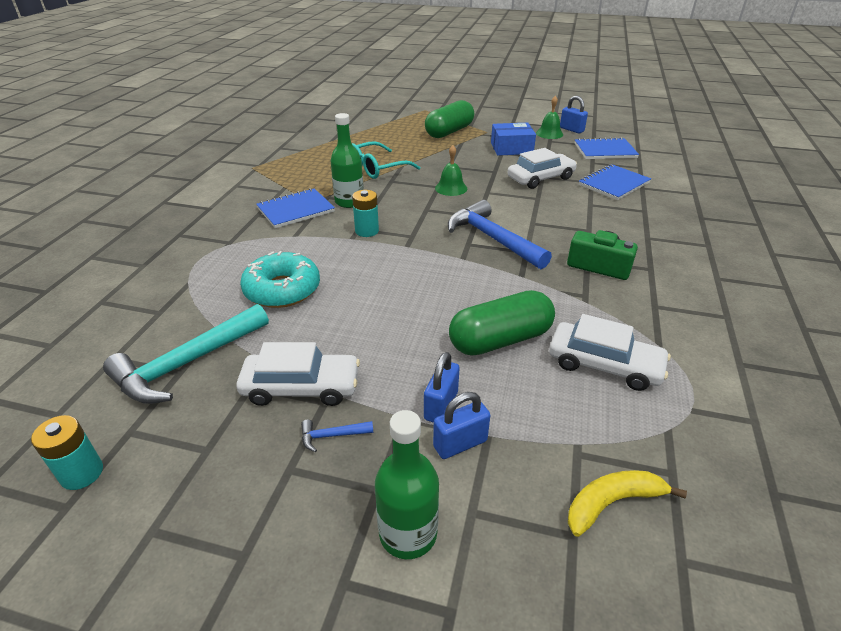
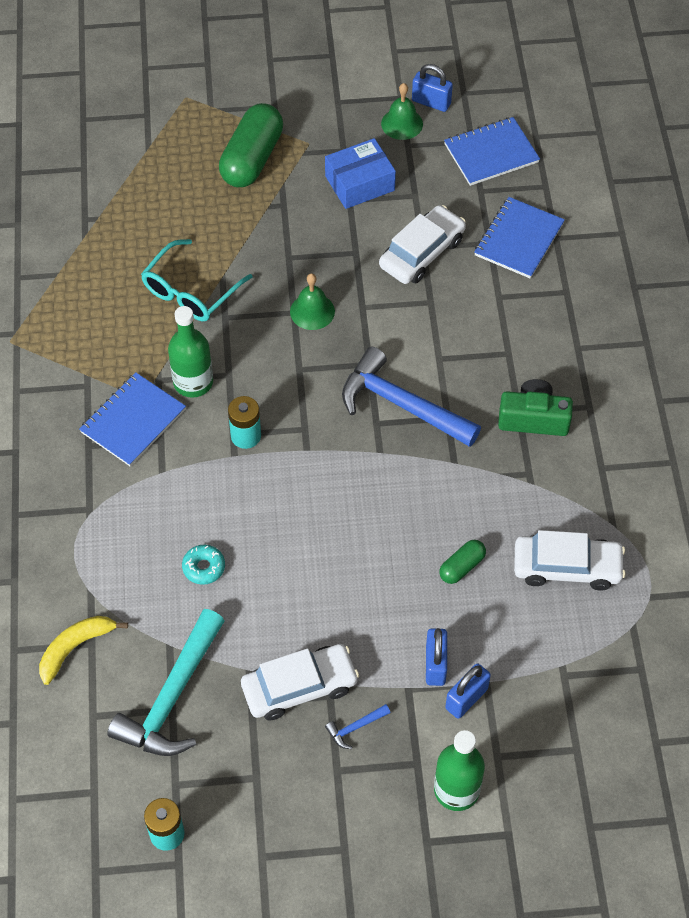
camera: 20 degrees left, 20 degrees up
(282, 290) = (204, 567): turquoise donut -> turquoise donut, size x0.49
(500, 340) = (462, 567): green capsule -> green capsule, size x0.49
(611, 503) = (599, 712): yellow banana -> yellow banana (75, 648)

